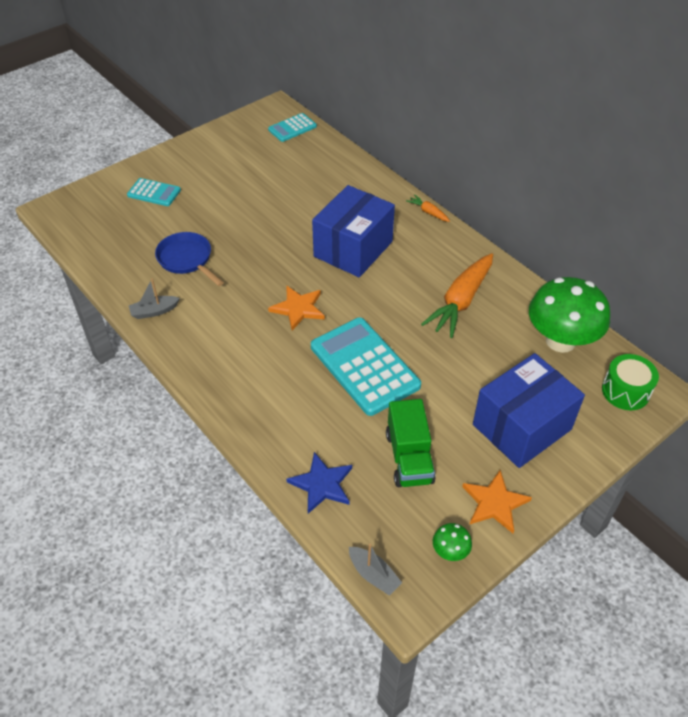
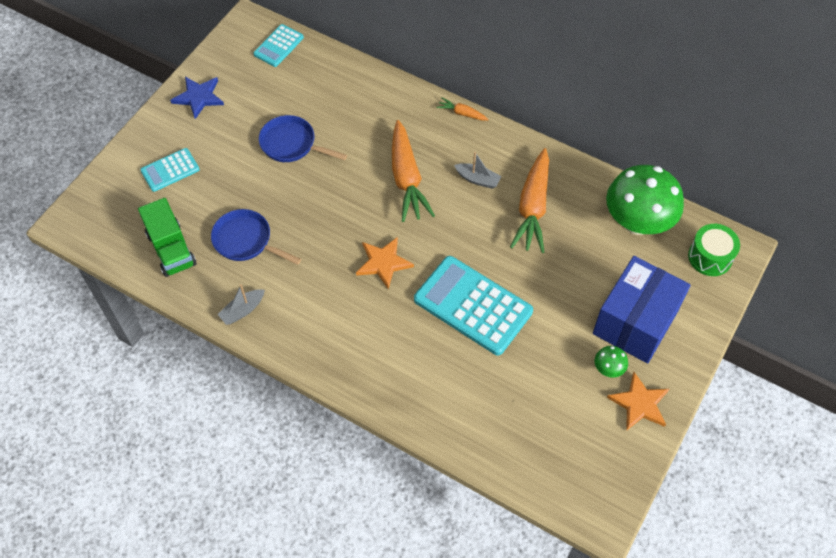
camera: 20 degrees left, 10 degrees up
(154, 193) = (170, 170): turquoise calculator -> turquoise calculator turned 150 degrees clockwise
(265, 199) = (291, 144): none -> blue pan
(322, 484) = (486, 437): blue star -> blue star (199, 97)
(353, 249) = (407, 178): blue box -> orange carrot
(373, 575) = (565, 505): grey boat -> grey boat (477, 179)
(409, 458) = (551, 385): green truck -> green truck (171, 249)
(450, 551) = (620, 461): green mushroom -> green mushroom (608, 369)

